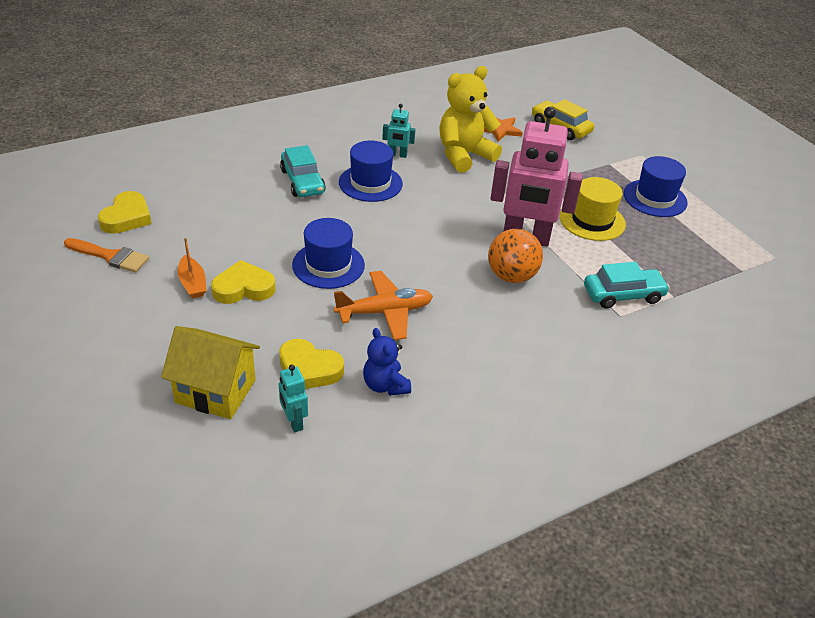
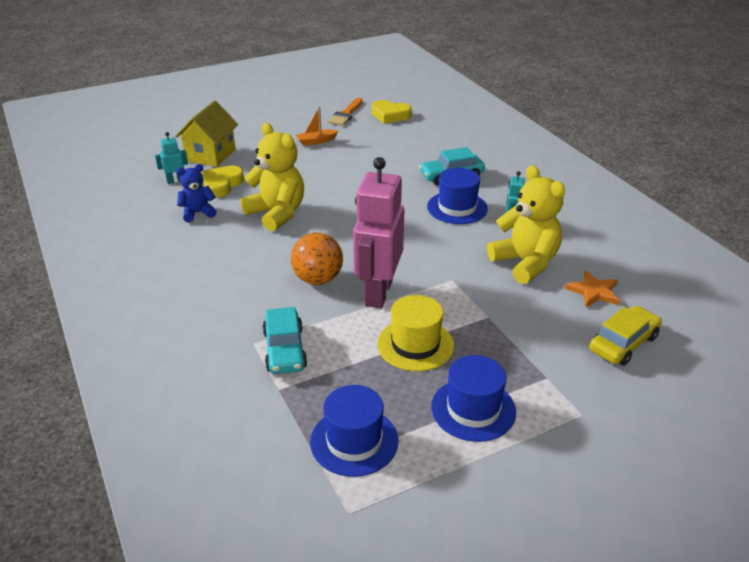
camera: 95 degrees right, 5 degrees down
(243, 288) = (310, 158): yellow heart -> none
(328, 265) = (336, 189): blue hat -> blue hat (354, 441)
(385, 312) = (277, 213): orange plane -> yellow teddy bear

